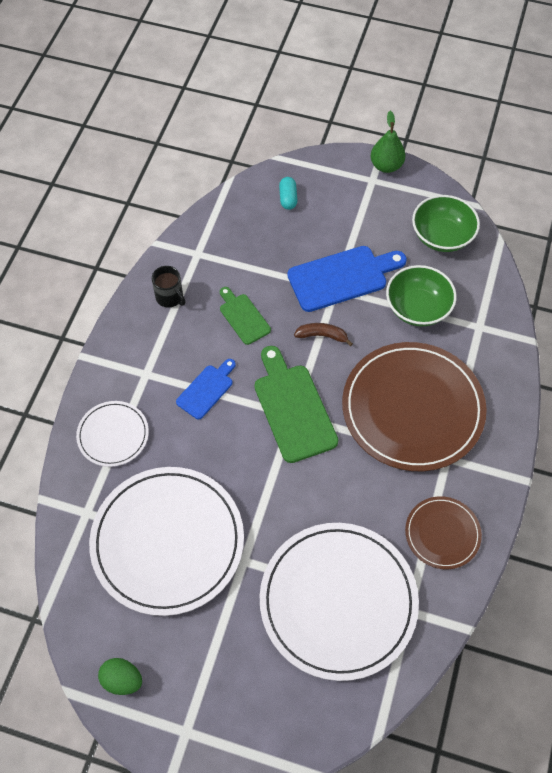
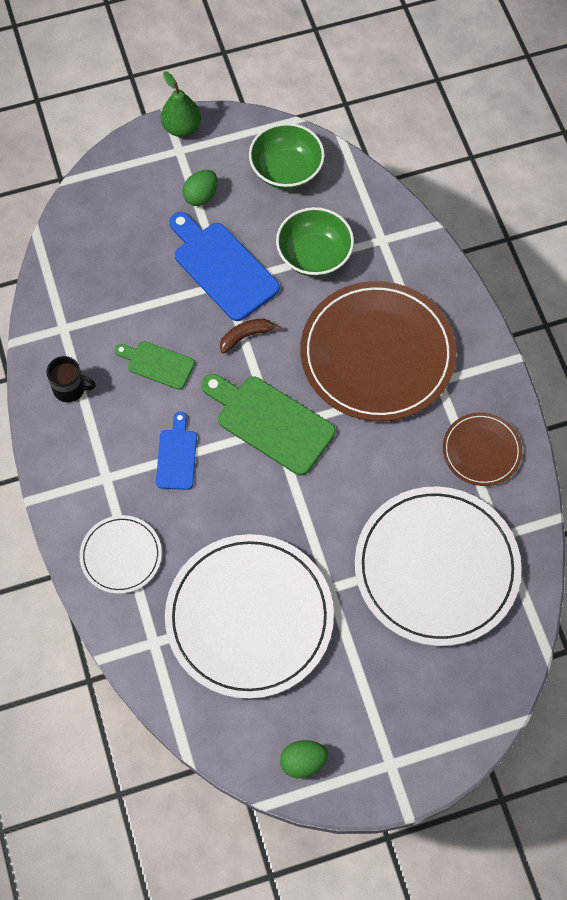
camera: 35 degrees left, 5 degrees up
(288, 198) = (110, 217): turquoise capsule -> none
(342, 277) = (222, 267): blue cutting board -> blue cutting board turned 75 degrees counterclockwise
(364, 219) = (201, 196): none -> green egg

